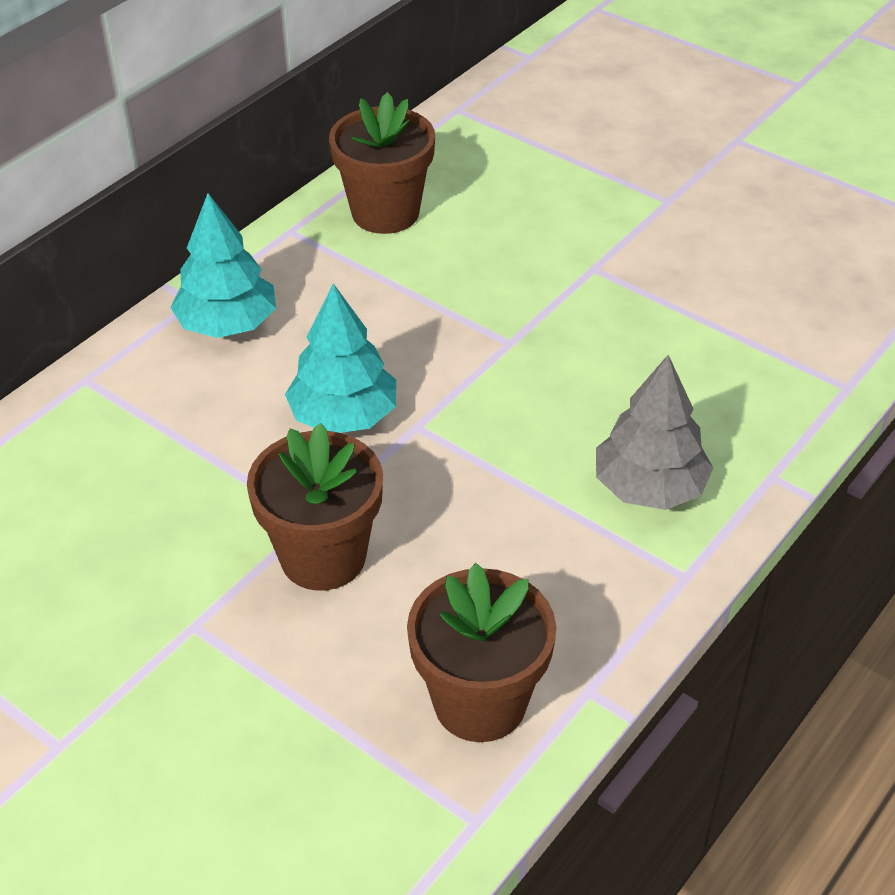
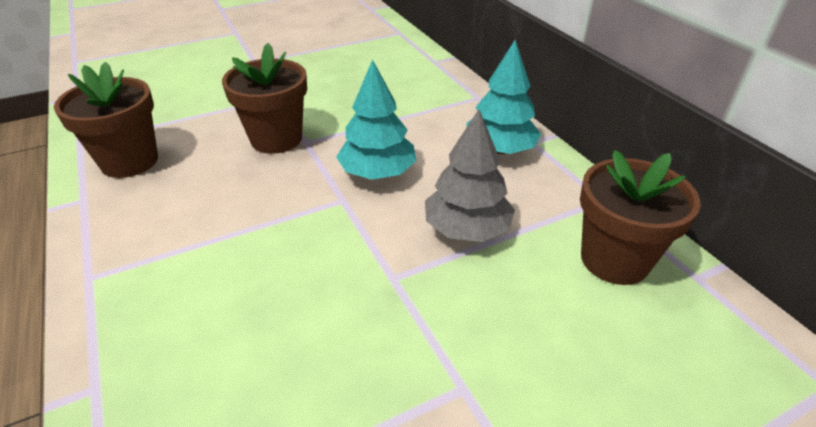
camera: 115 degrees right, 5 degrees down
(649, 487) = (174, 295): grey tree -> grey tree (467, 229)

